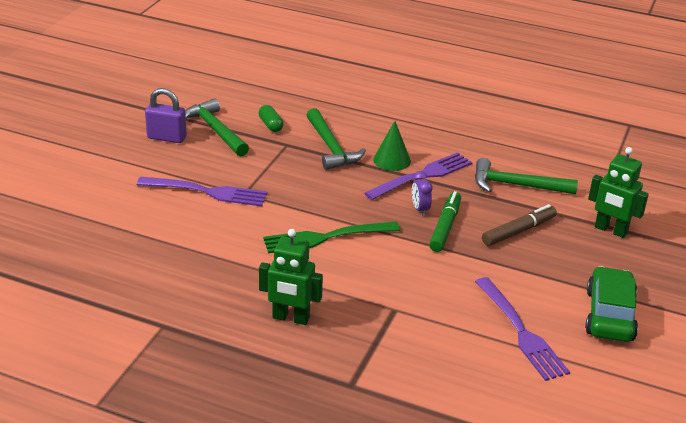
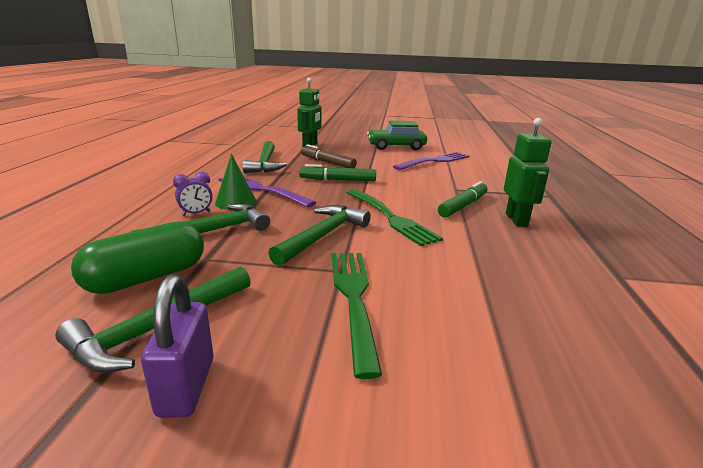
camera: 105 degrees left, 10 degrees down
(207, 192) = (354, 298): purple fork -> green fork
(270, 125) = (147, 277): green capsule -> green capsule, size x1.91
(302, 194) = (322, 236): none -> green hammer
(340, 294) = (463, 206): none -> green marker
(420, 209) = (318, 188): purple clock -> purple clock (196, 213)

